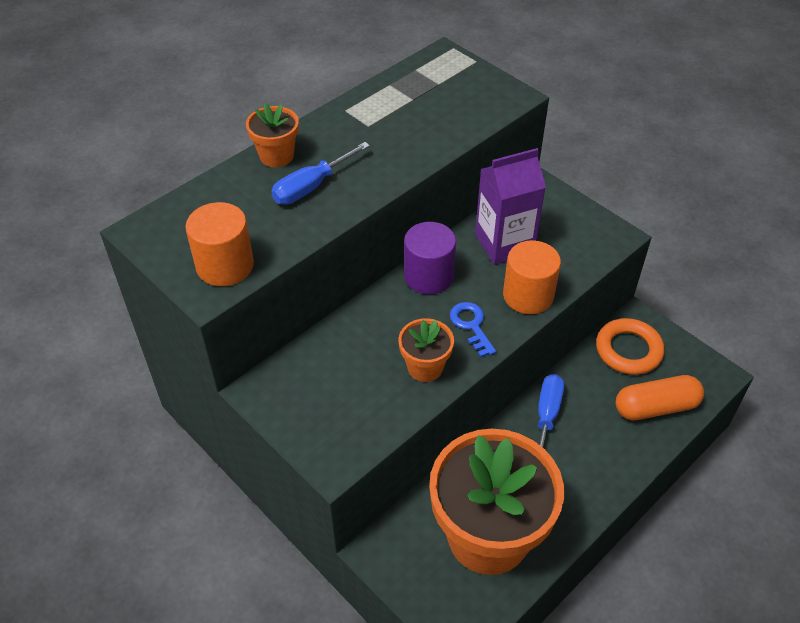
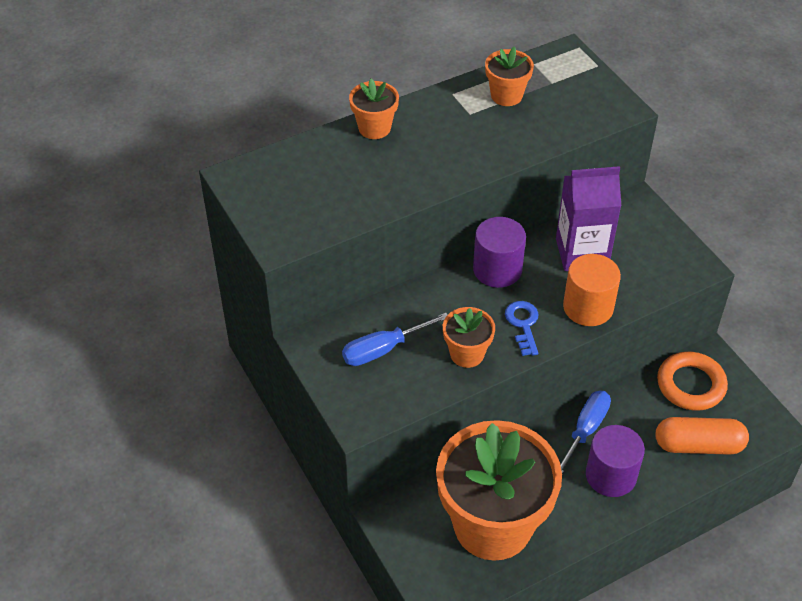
camera: 15 degrees right, 0 degrees up
(225, 265) = (300, 222): orange cylinder -> none
(312, 186) = (398, 163): blue screwdriver -> blue screwdriver (383, 349)
(399, 103) = (506, 95): none -> orange flower pot
(585, 456) = (611, 475): none -> purple cylinder

